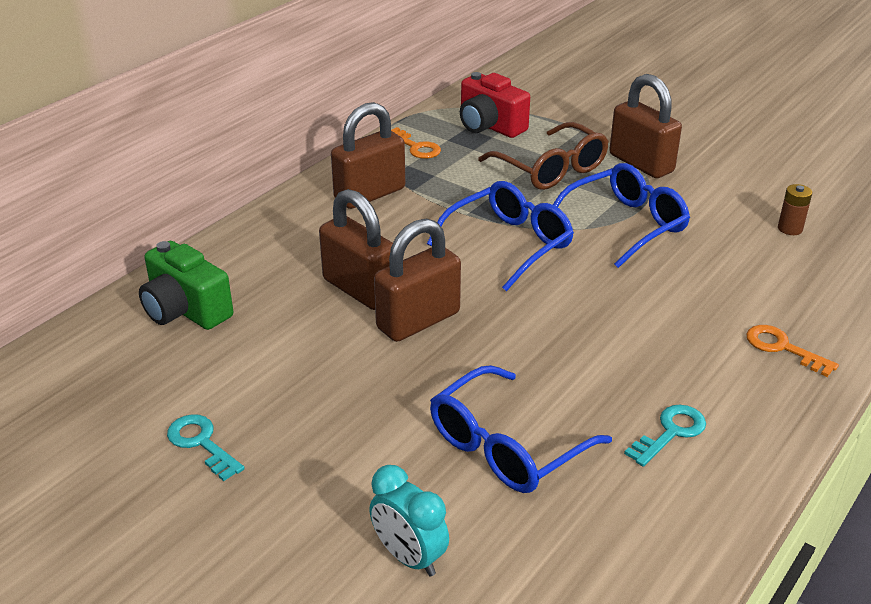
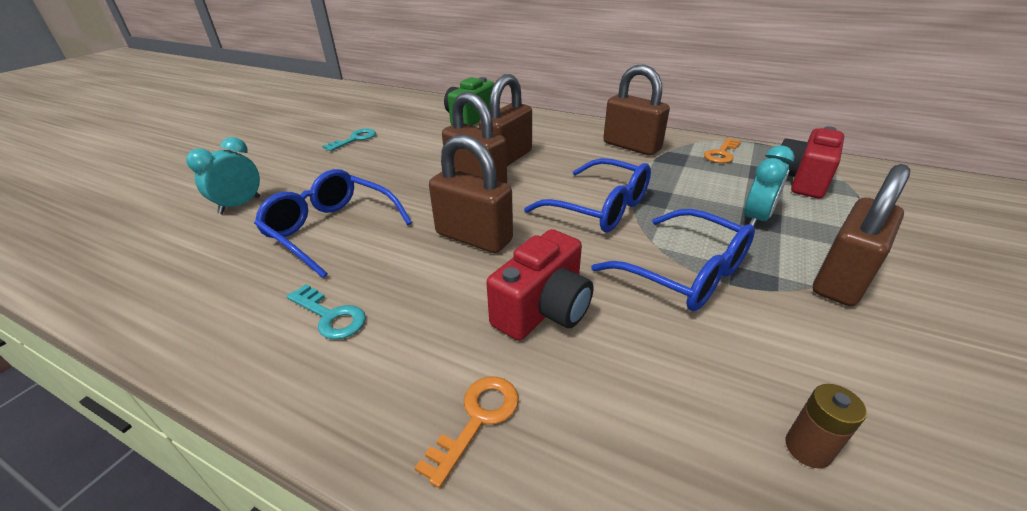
camera: 80 degrees right, 0 degrees up
(548, 332) = (474, 237): none -> brown padlock
(551, 169) = (755, 219): brown glasses -> turquoise clock
(667, 303) = (543, 309): none -> red camera

